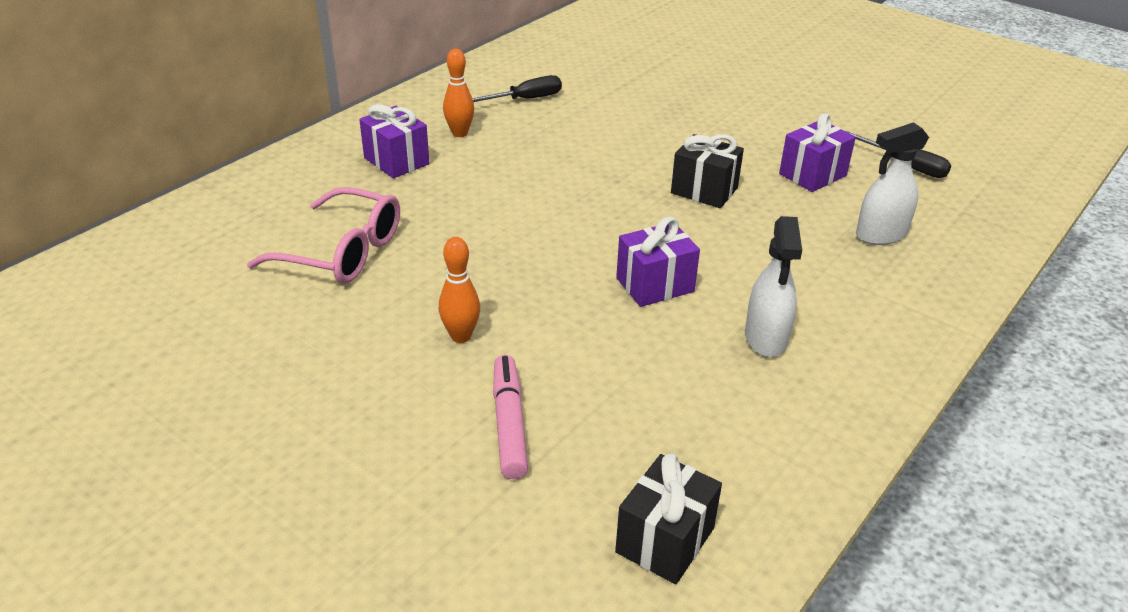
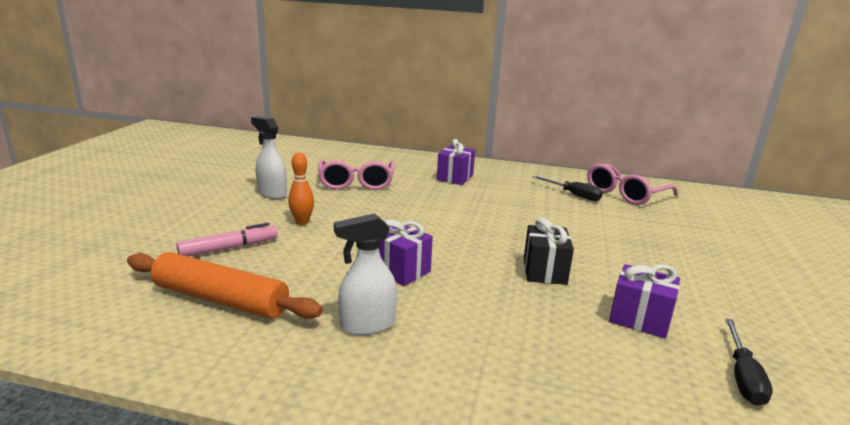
camera: 65 degrees right, 15 degrees down
(459, 133) = (505, 186): orange bowling pin -> none
(546, 67) = (625, 193): none -> pink glasses
(661, 447) = (221, 299): none -> orange rolling pin
(665, 540) = (130, 314): black gift -> none
(880, 235) = (584, 371): white spray bottle -> white spray bottle (272, 193)

